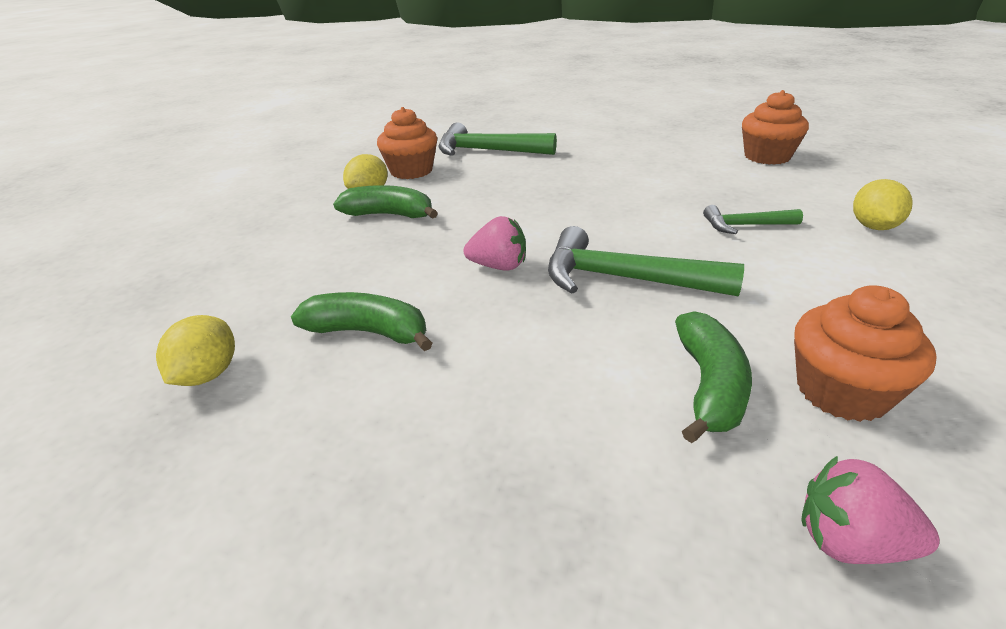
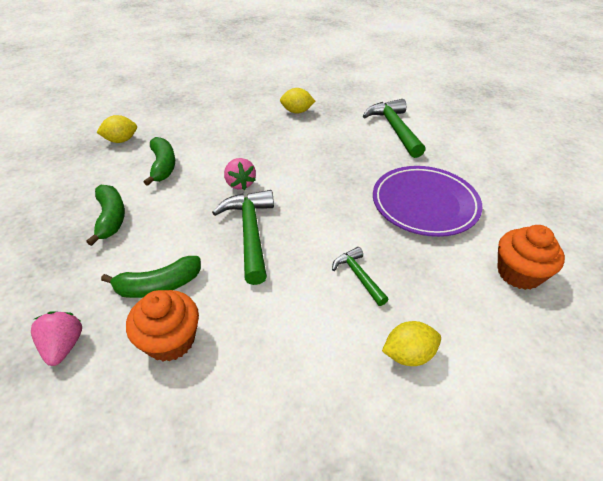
camera: 60 degrees right, 10 degrees up
(389, 215) = (275, 128): green banana -> green banana (111, 218)
(411, 171) = (338, 113): orange cupcake -> none
(640, 168) = (424, 204): none -> purple plate

